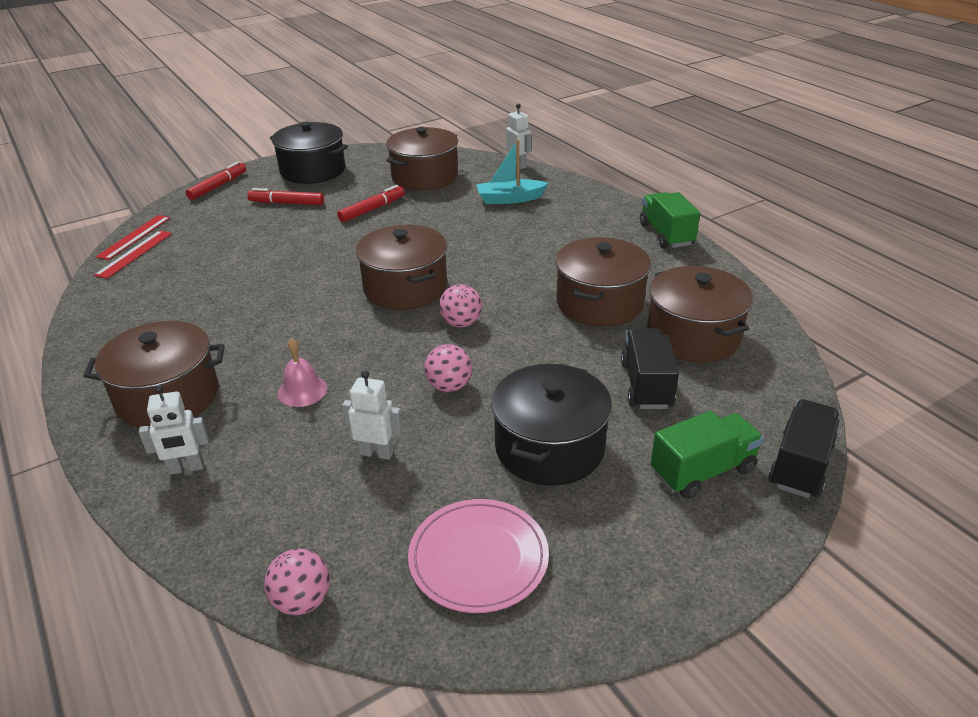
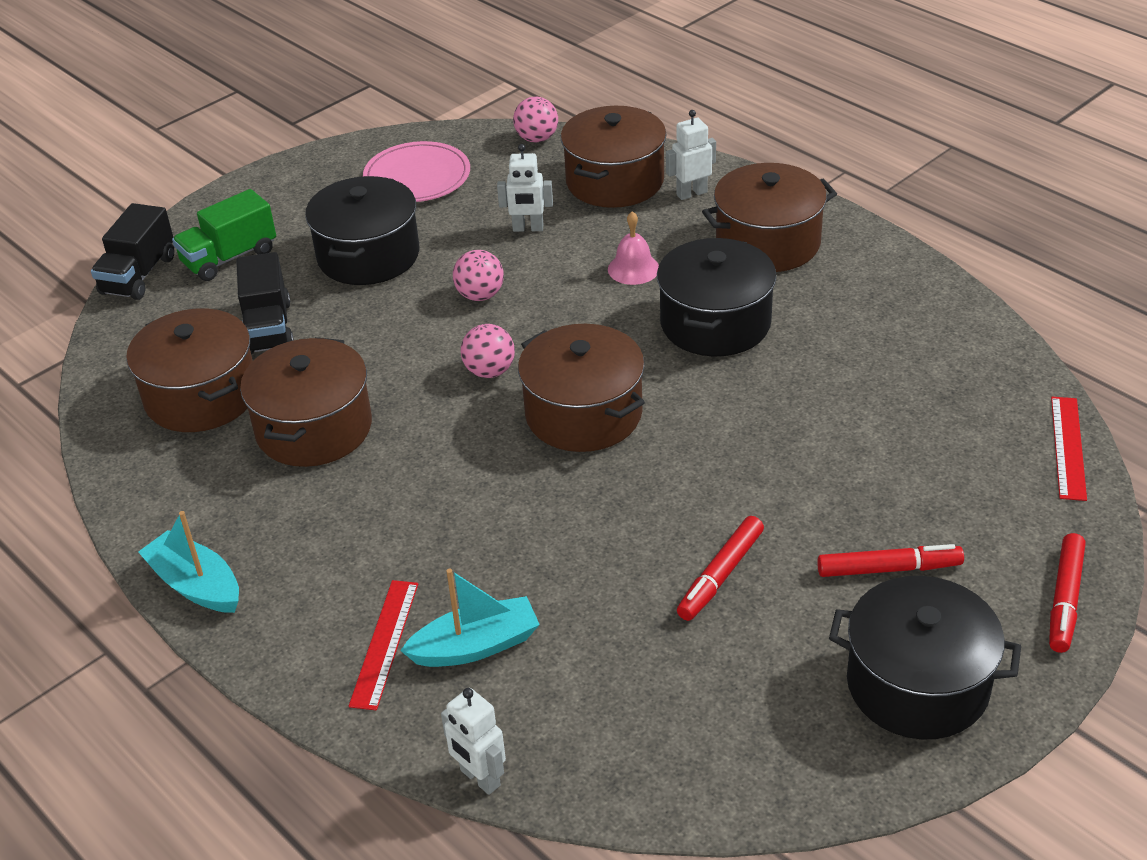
camera: 170 degrees right, 5 degrees up
(134, 254) = (1026, 414): red ruler -> red ruler (384, 643)
(271, 334) = (715, 323): none -> black pot
(425, 177) = (668, 697): brown pot -> brown pot (614, 181)
(666, 234) = (196, 585): green truck -> turquoise boat

